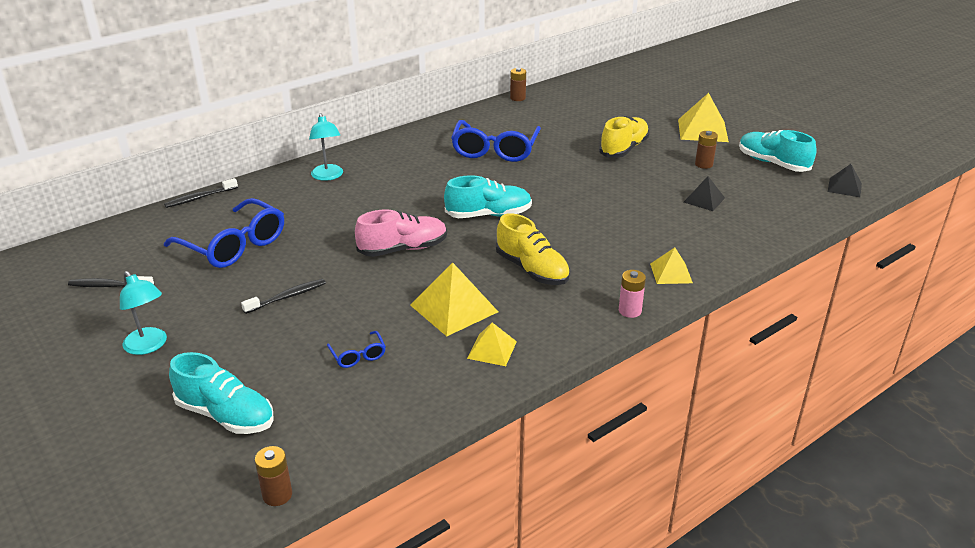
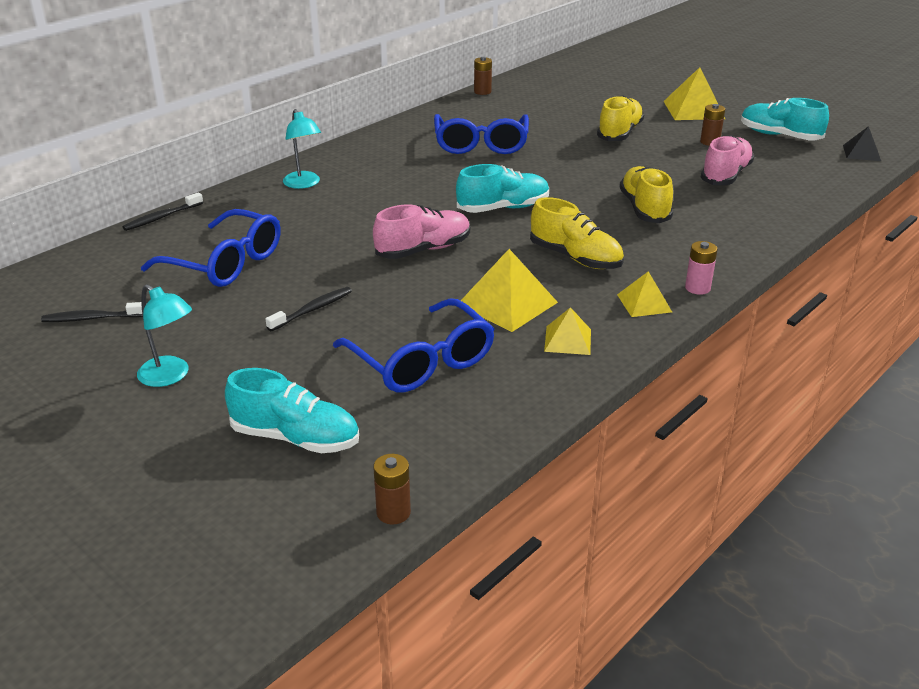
camera: 10 degrees left, 0 degrees up
(358, 355) = (421, 361): blue glasses -> blue glasses, size x2.24
(615, 227) = (644, 209): none -> yellow shoe
(671, 273) = (723, 248): yellow pyramid -> yellow pyramid (644, 303)
(704, 200) = (725, 175): black pyramid -> pink shoe

